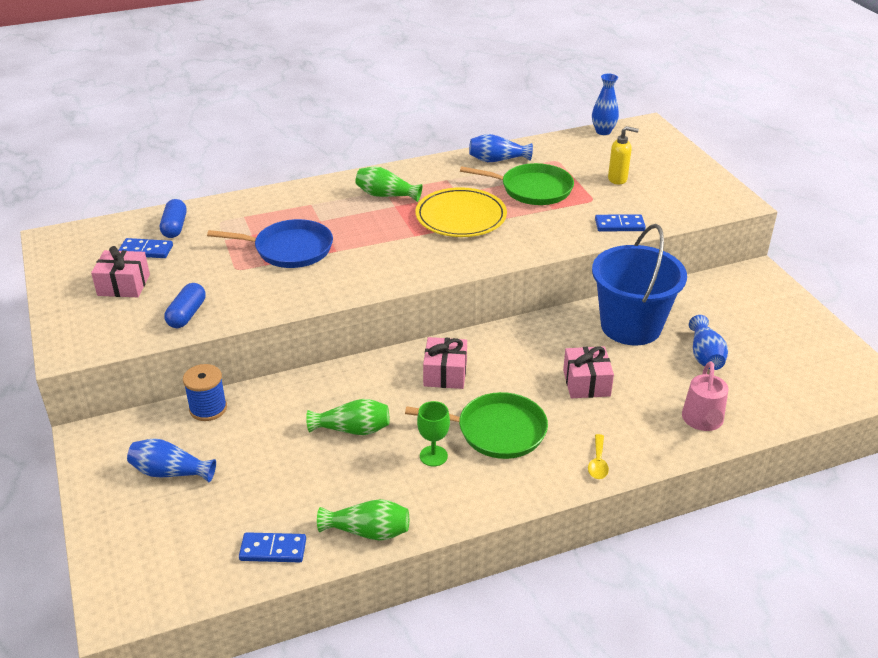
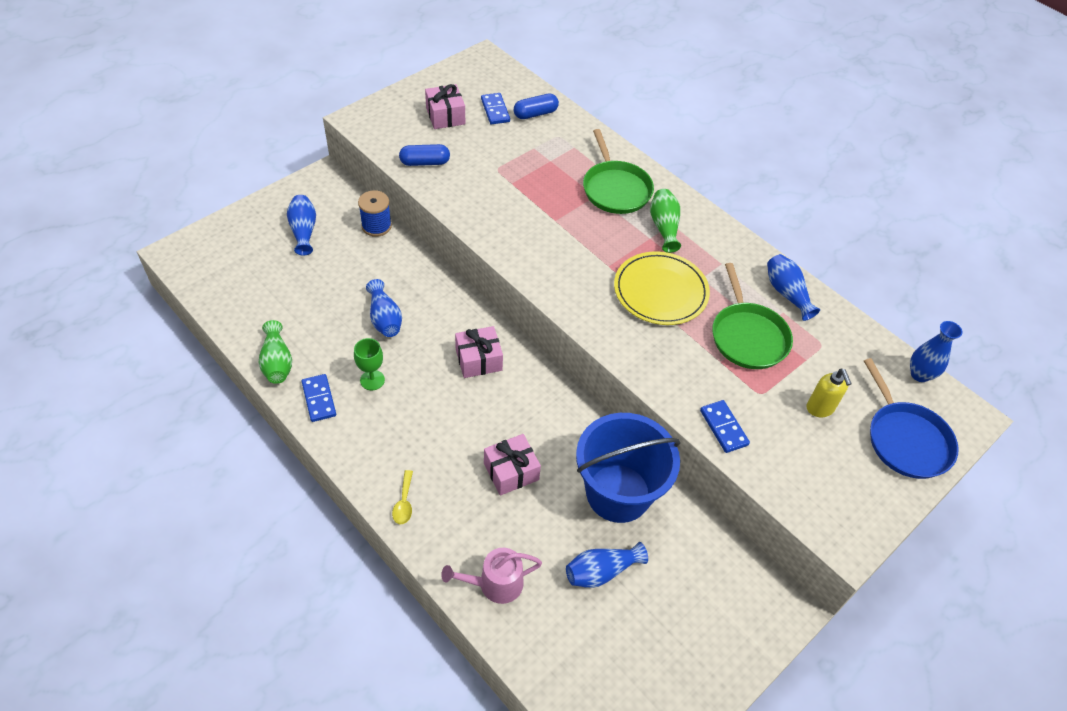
camera: 65 degrees right, 15 degrees up
(273, 549) = (245, 313): blue domino -> blue domino (319, 399)
(289, 249) = (541, 190): blue pan -> blue pan (906, 440)
(353, 429) = (384, 318): green vase -> blue vase
(496, 431) = (418, 416): green pan -> green pan (615, 189)
(598, 463) = (404, 503): yellow spoon -> yellow spoon turned 75 degrees counterclockwise

